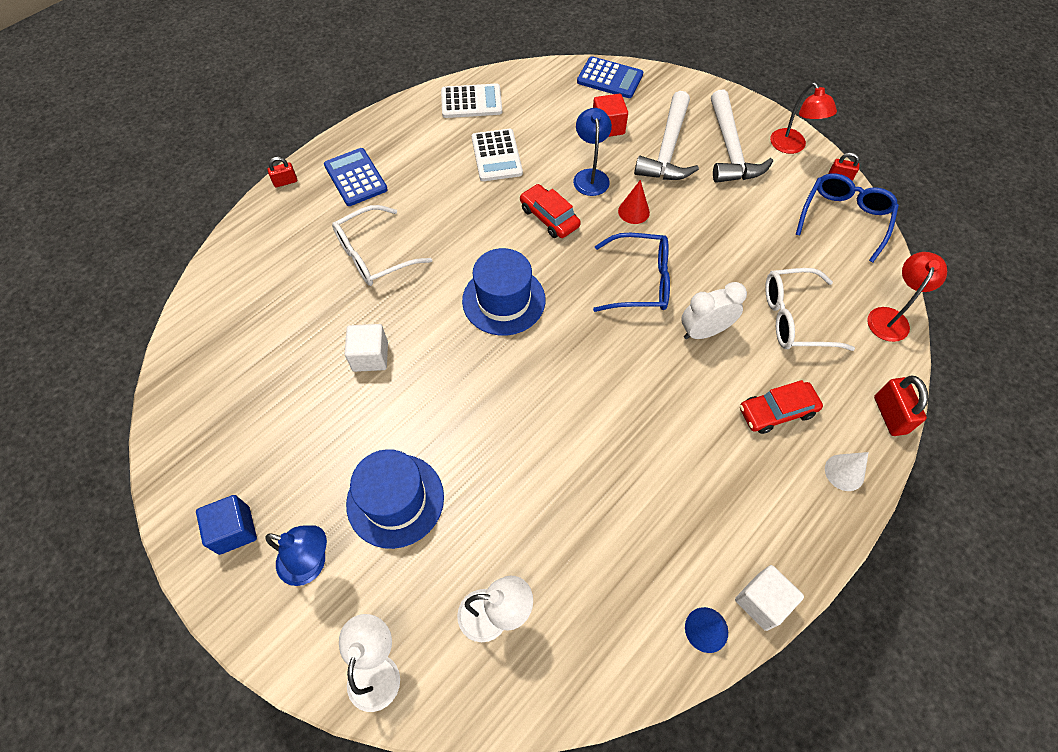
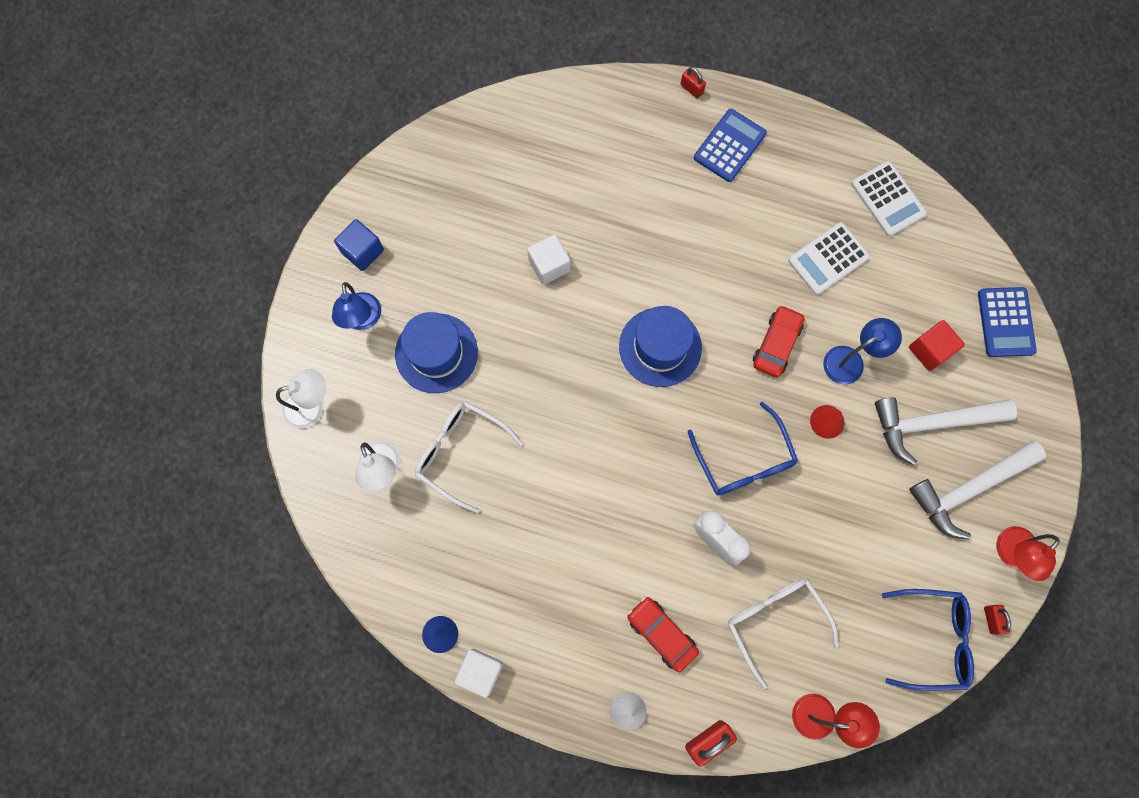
camera: 65 degrees right, 15 degrees up
(374, 255) = (651, 212): white glasses -> white glasses (461, 453)

